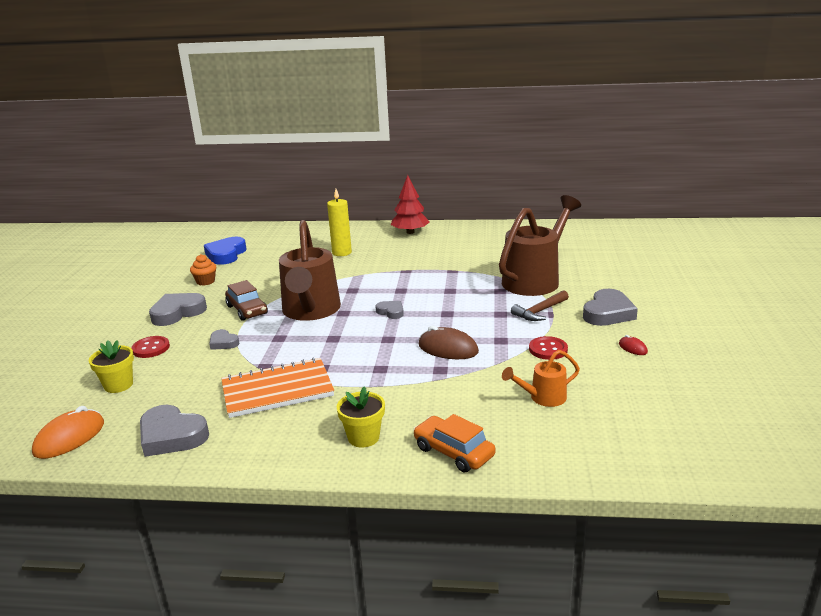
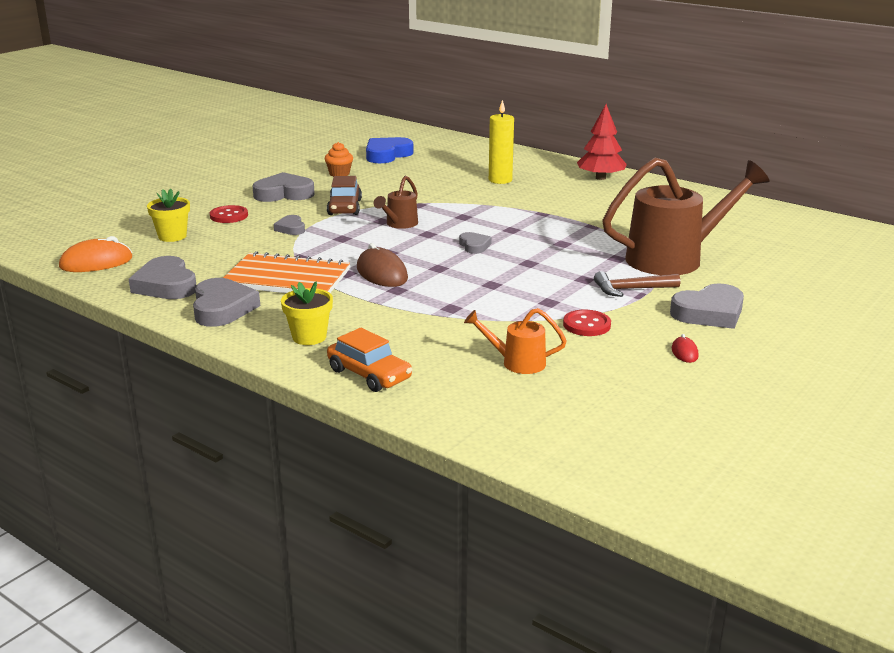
camera: 30 degrees right, 0 degrees up
(254, 439) = (222, 308): none -> grey heart
(310, 311) = (399, 224): brown watering can -> brown watering can, size x0.47
(448, 349) = (484, 293): brown mouse -> brown mouse (381, 273)
(453, 452) = (369, 374): orange car -> orange car turned 150 degrees clockwise

